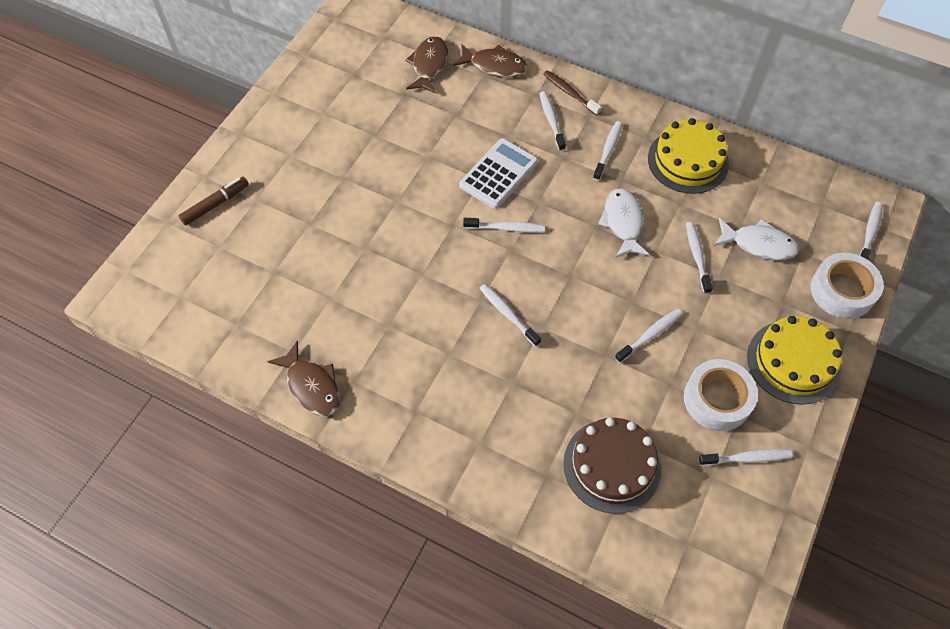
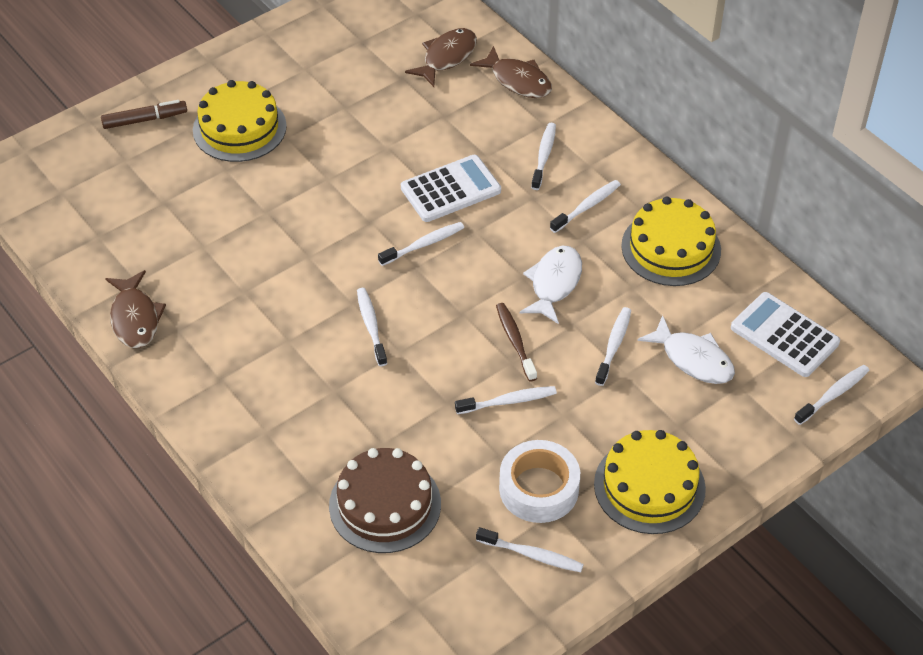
camera: 25 degrees right, 10 degrees down
(300, 183) = (239, 128): none -> yellow cake
(506, 228) = (424, 244): white toothbrush -> white toothbrush turned 60 degrees counterclockwise
(570, 93) = (583, 135): brown toothbrush -> brown toothbrush (515, 341)
(808, 200) = (784, 335): none -> white calculator
(842, 291) = (757, 439): white tape -> none

